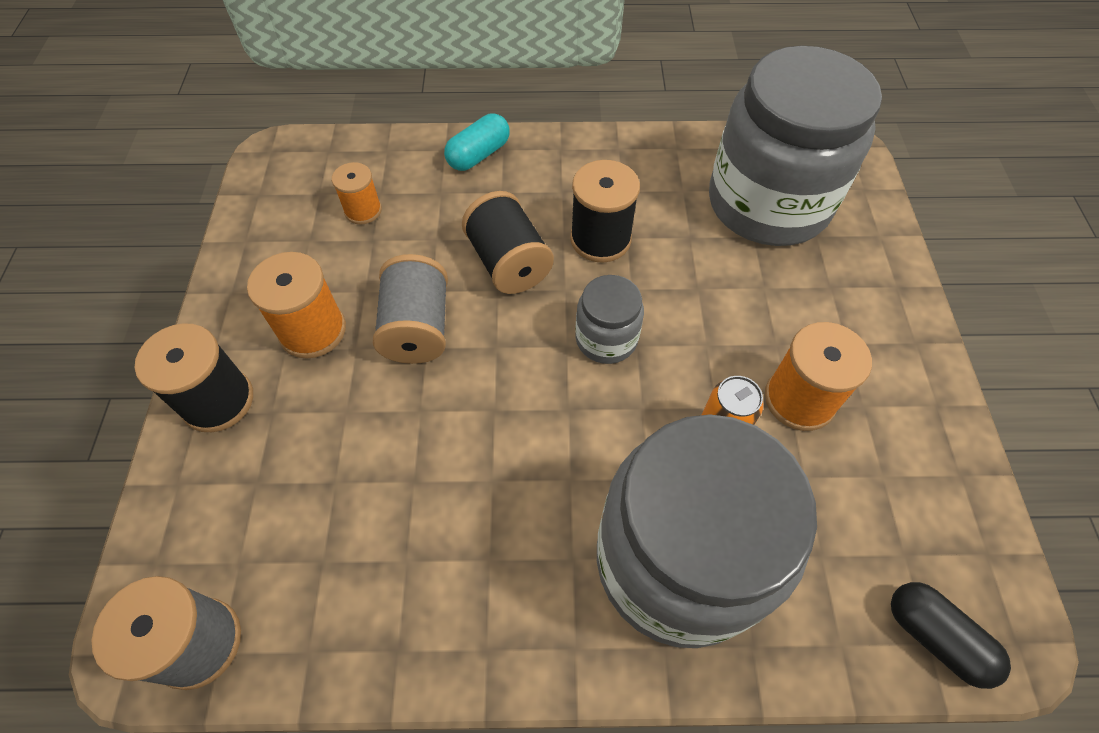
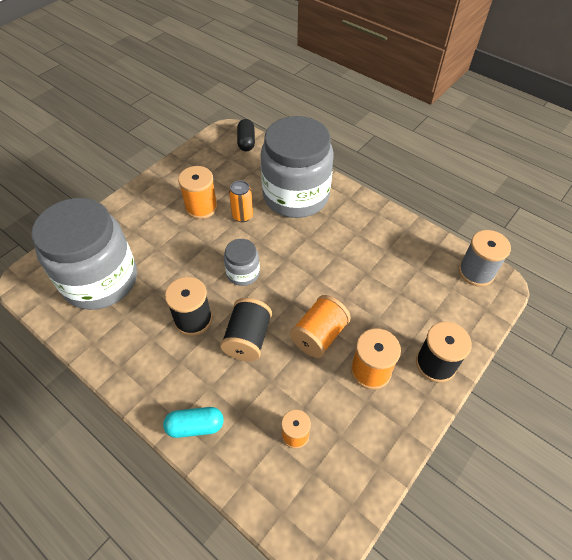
camera: 140 degrees left, 5 degrees down
(417, 328) = (319, 335): grey spool -> orange spool

